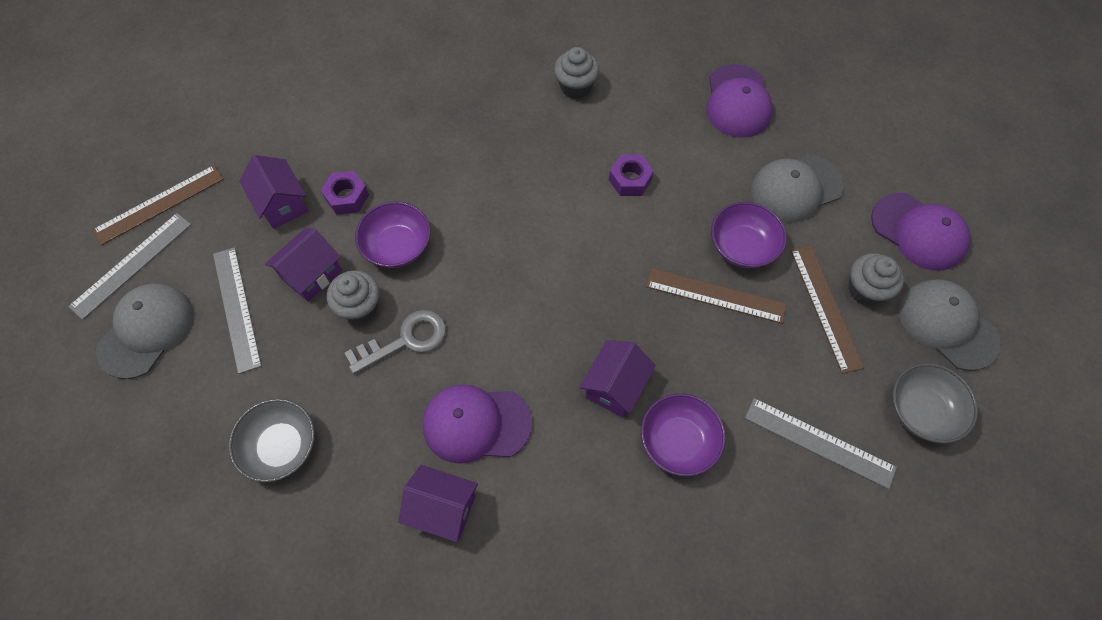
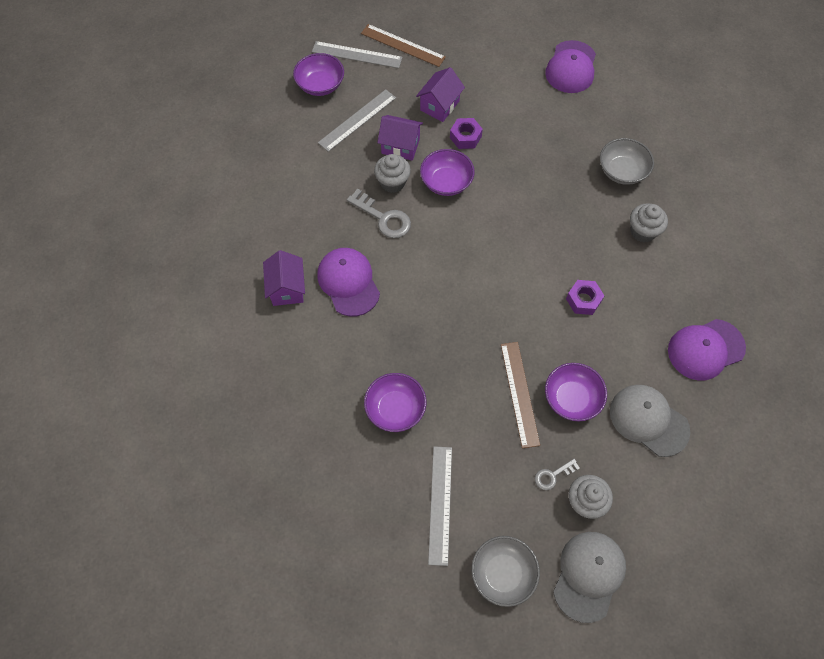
camera: 65 degrees right, 0 degrees up
(146, 331) = (320, 85): grey cap -> purple bowl
(281, 446) = (285, 187): grey bowl -> grey bowl (622, 171)
(615, 387) = (414, 354): purple house -> none
(825, 307) = (553, 475): brown ruler -> grey key
(918, 232) = (665, 530): purple cap -> purple cap (571, 67)

